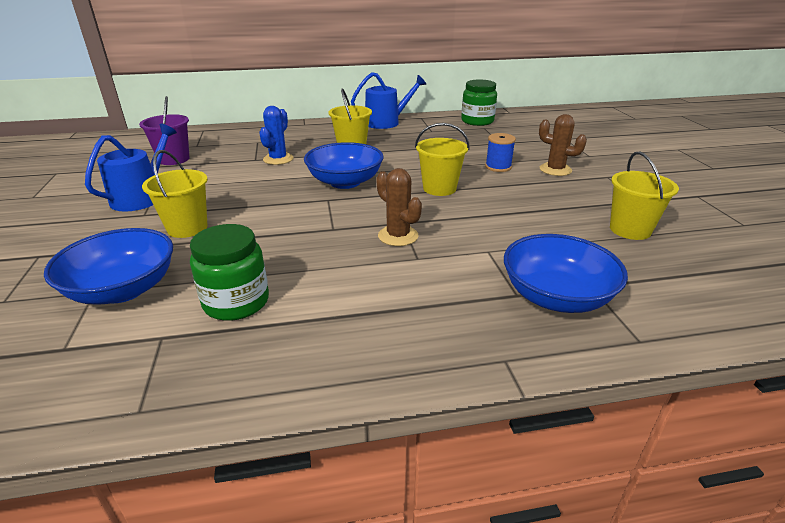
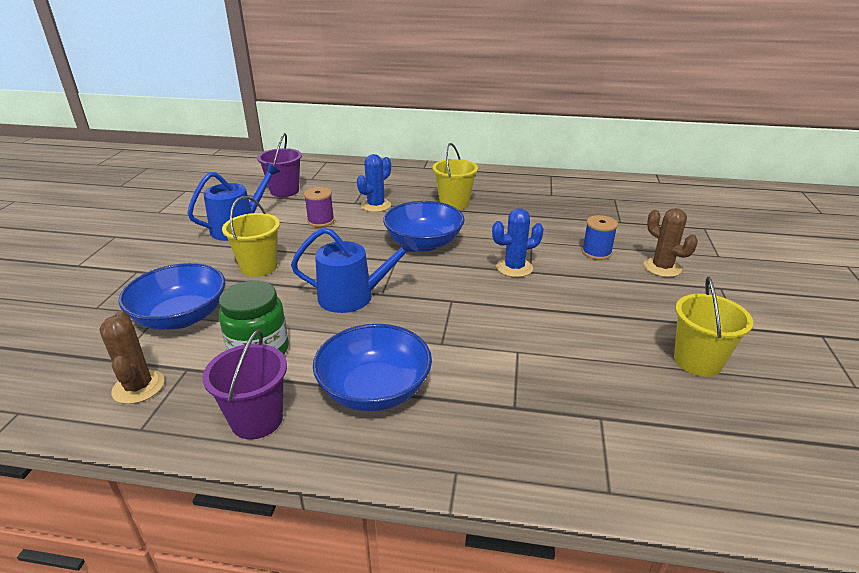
camera: 20 degrees right, 0 degrees up
(230, 179) = (321, 221): none -> purple spool
(275, 366) = (257, 420): none -> purple bucket
(386, 122) = (509, 177): blue watering can -> blue watering can (353, 296)
(398, 236) = (438, 315): brown cactus -> brown cactus (138, 387)
(439, 188) = (514, 268): yellow bucket -> blue cactus
(477, 121) = (612, 189): green jar -> none
(556, 297) = (554, 419): blue bowl -> blue bowl (374, 390)

